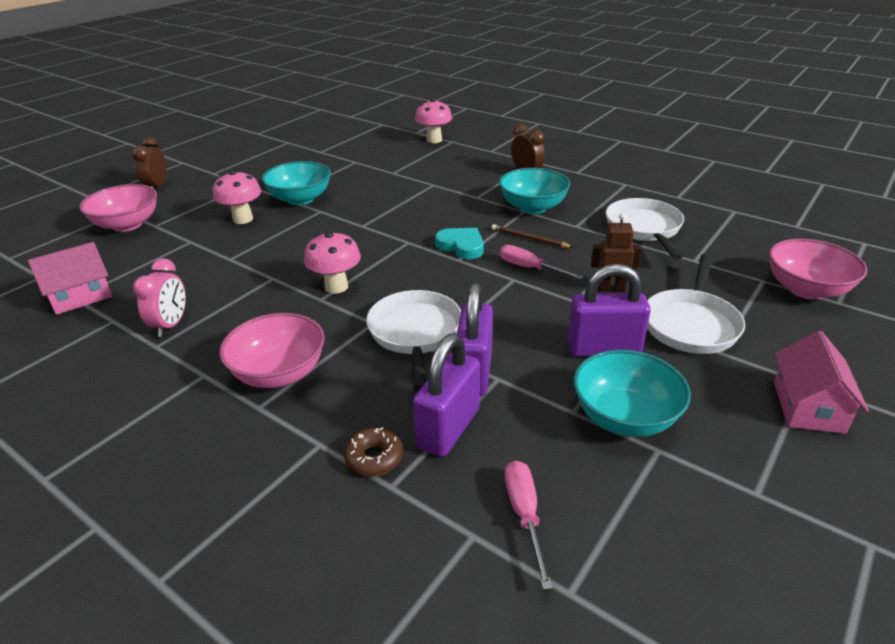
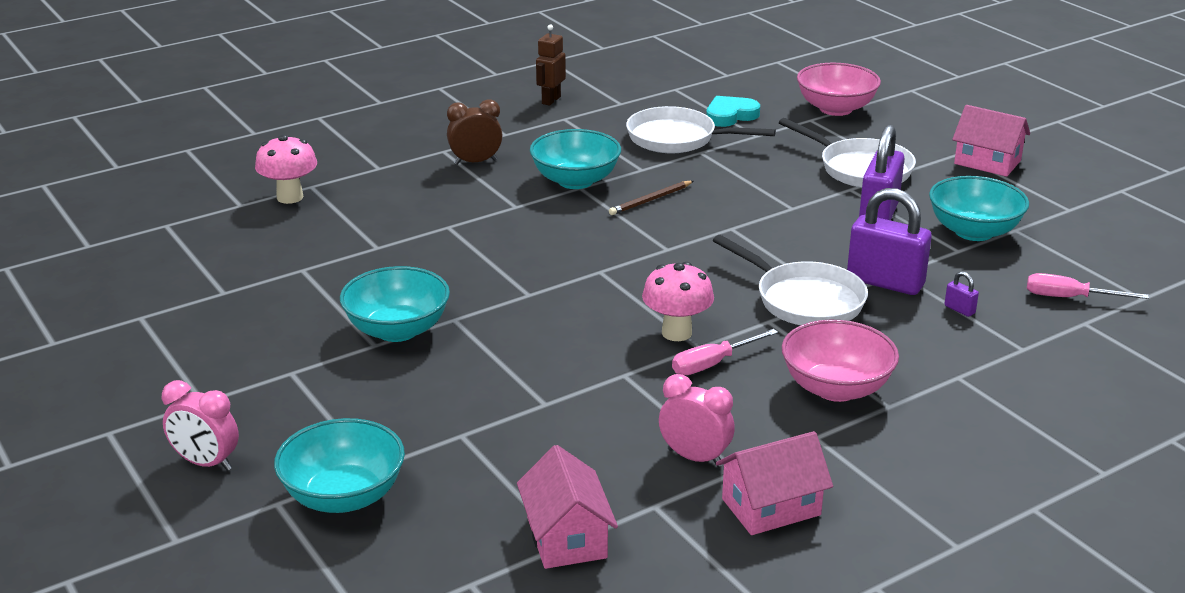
camera: 70 degrees left, 5 degrees down
(108, 369) = (771, 507): none -> pink house
(127, 225) = (344, 496): pink bowl -> turquoise bowl
(157, 187) = (206, 463): brown clock -> pink clock
(243, 219) = (423, 384): pink mushroom -> none
(374, 458) = (986, 351): brown donut -> none
(415, 334) = (804, 300): white pan -> white pan turned 150 degrees counterclockwise
(448, 428) = (959, 309): purple padlock -> purple padlock, size x0.40
(461, 246) = (637, 241): turquoise heart -> turquoise heart (730, 115)
(529, 268) = (715, 215): pink screwdriver -> pink screwdriver (712, 364)
(611, 288) = (781, 186): brown robot -> brown robot (551, 100)

